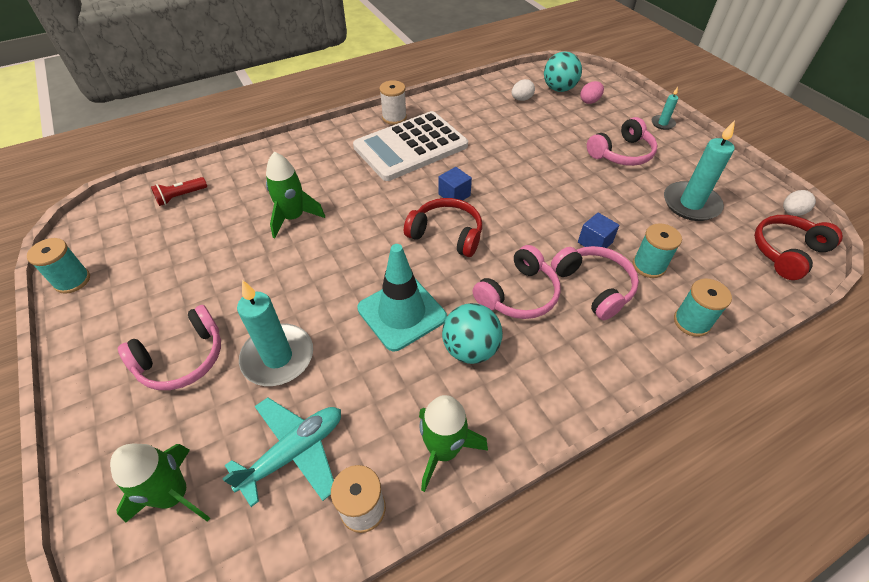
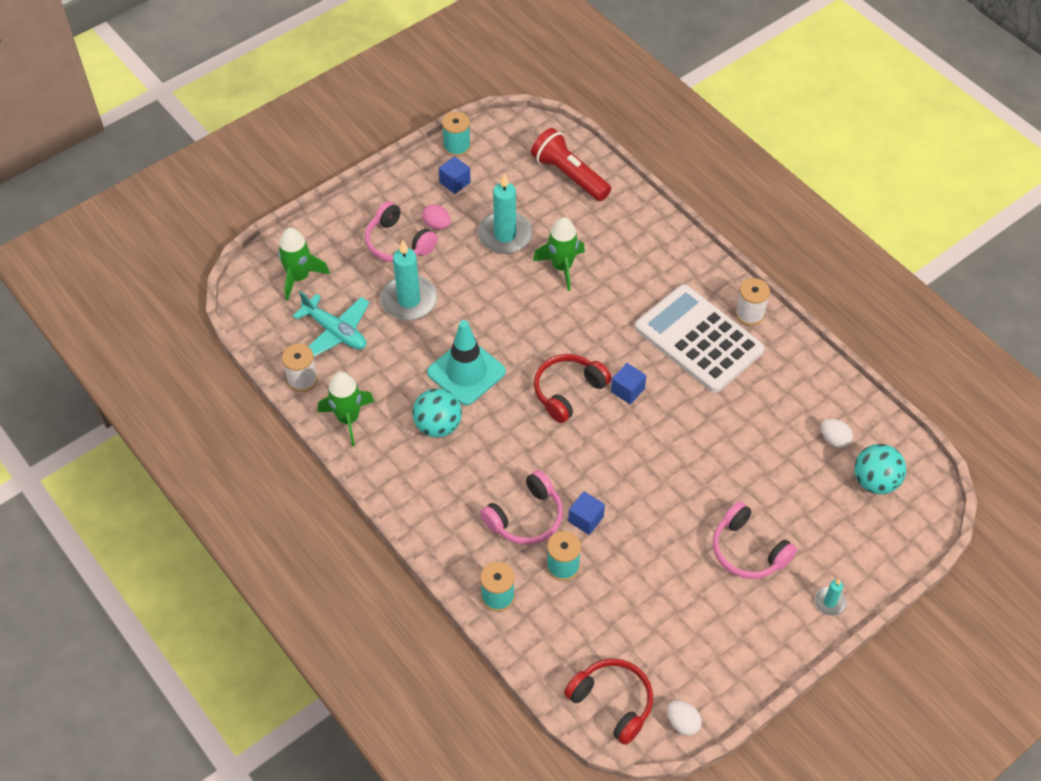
camera: 80 degrees right, 5 degrees up
(125, 289) = (455, 182): none -> blue cube
(180, 197) = (569, 175): red flashlight -> red flashlight, size x1.87
(446, 234) = (568, 391): red headphones -> red headphones turned 150 degrees counterclockwise
(518, 294) = (503, 456): pink headphones -> none
(589, 101) = (856, 518): pink egg -> pink egg (437, 225)
(691, 204) = (671, 616): turquoise candle -> turquoise candle (505, 235)

